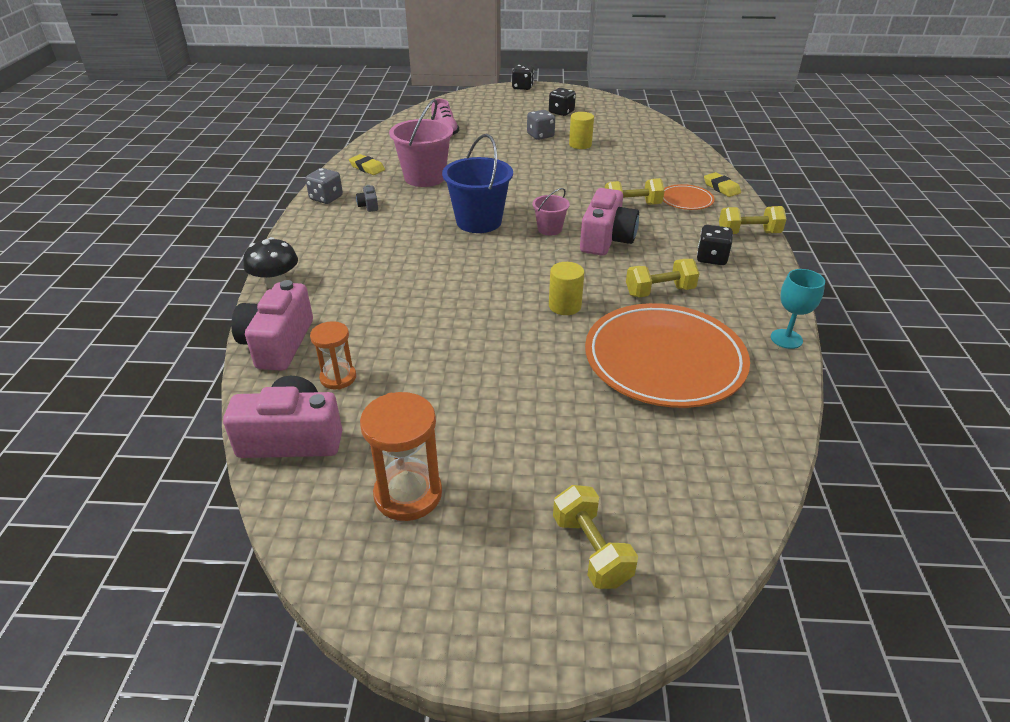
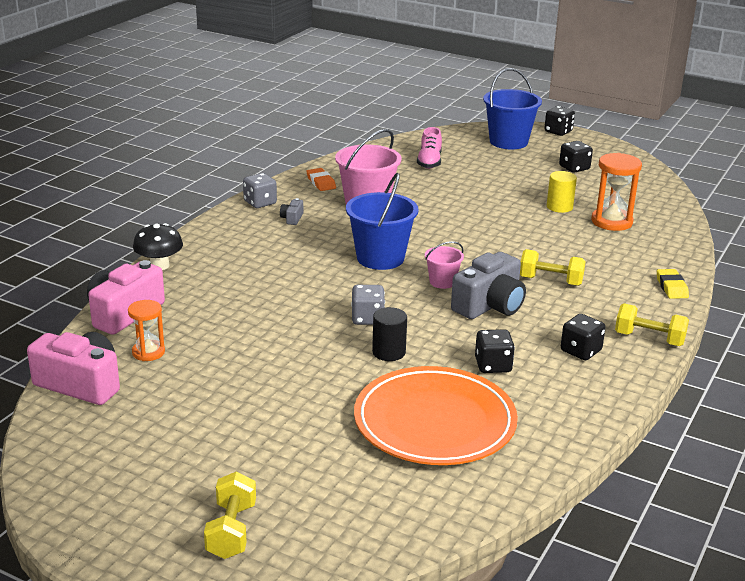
camera: 25 degrees right, 10 degrees down
(367, 168) = (321, 182): yellow eraser -> orange eraser
(408, 494) = (131, 448): orange hourglass -> orange hourglass (611, 222)
(492, 102) = (508, 142): none -> blue bucket
(540, 135) = (525, 188): grey dice -> grey dice (367, 318)
(565, 306) = (388, 352): yellow cylinder -> black cylinder
(606, 239) = (490, 305): pink camera -> grey camera
(659, 291) = (493, 365): yellow dumbbell -> black dice
(686, 200) = (616, 290): orange plate -> none
(786, 339) = (575, 441): turquoise goblet -> none

